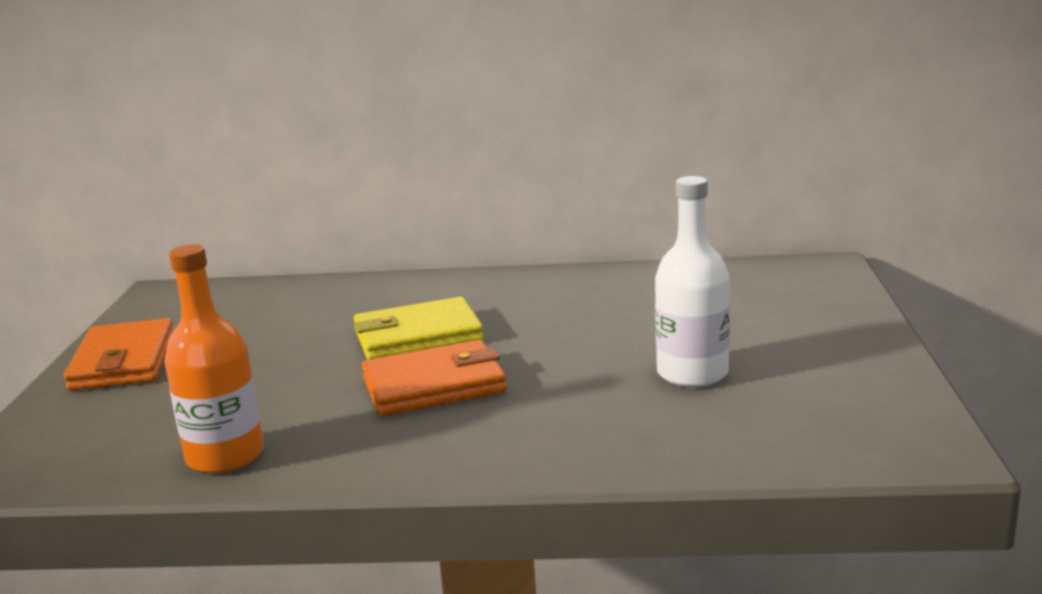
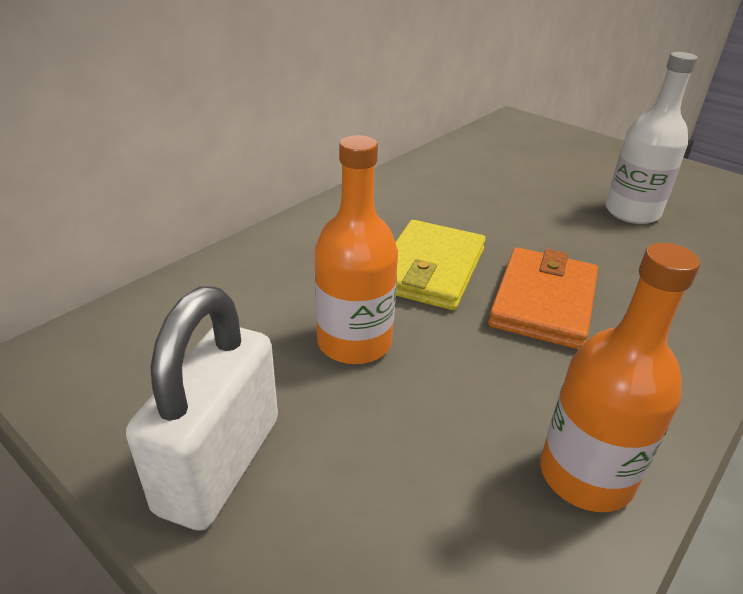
camera: 55 degrees left, 15 degrees up
(124, 361) = (219, 464): orange wallet -> white padlock
(282, 349) = (354, 342): none -> orange bottle

